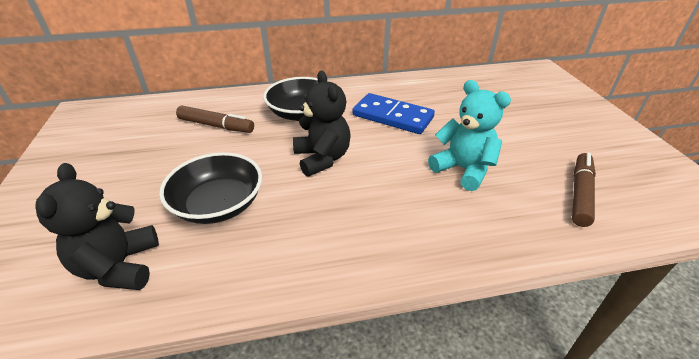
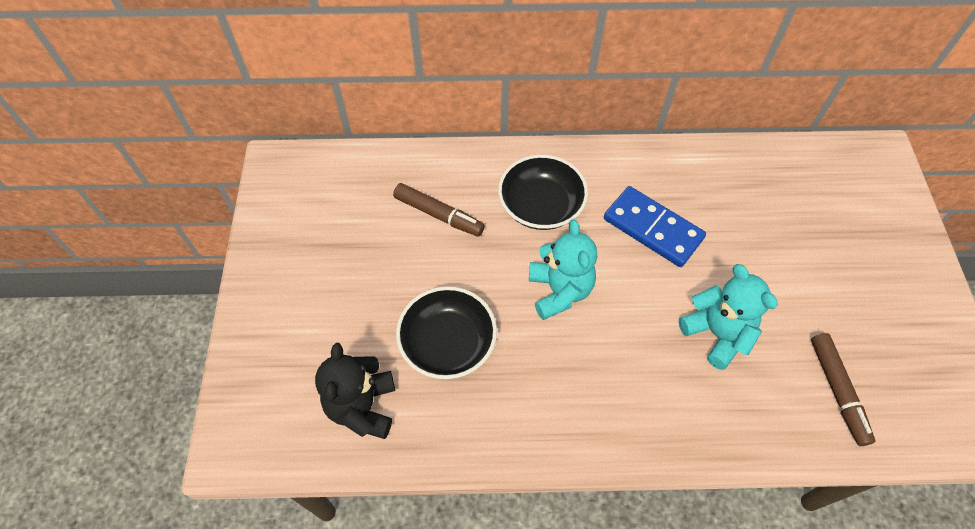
camera: 10 degrees right, 20 degrees up
(322, 158) = (559, 291): black teddy bear -> turquoise teddy bear
(580, 194) = (837, 391): brown marker -> brown marker turned 135 degrees clockwise

